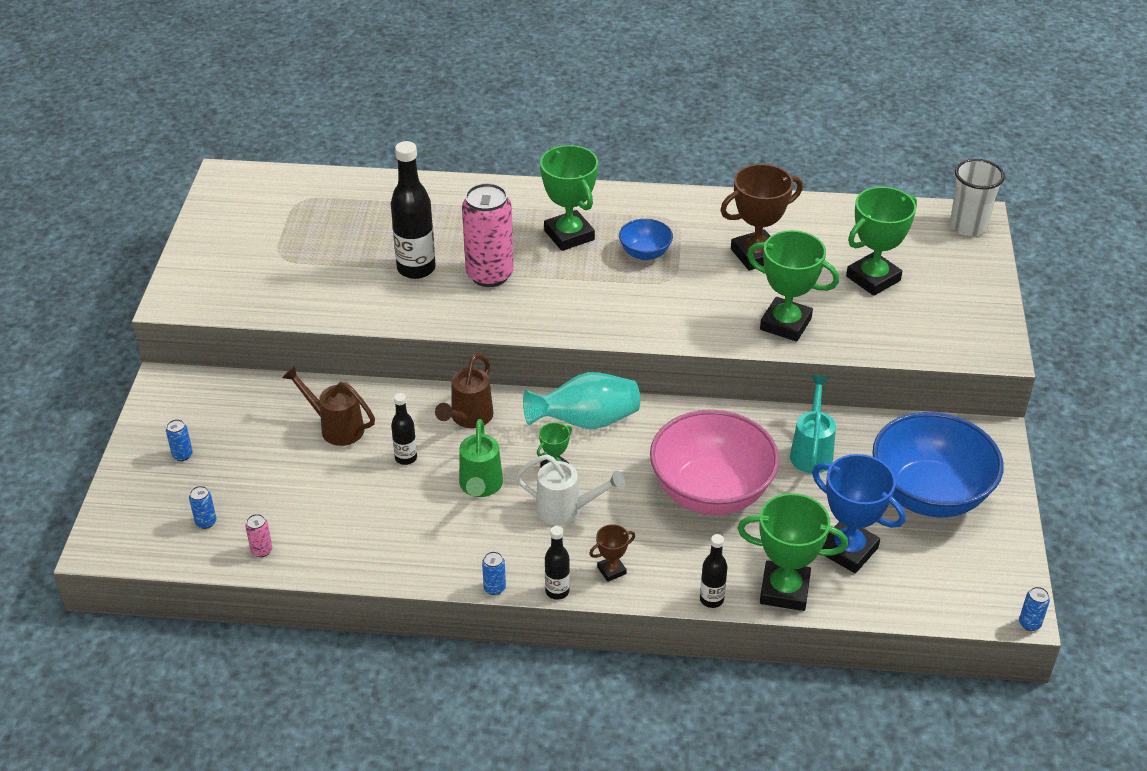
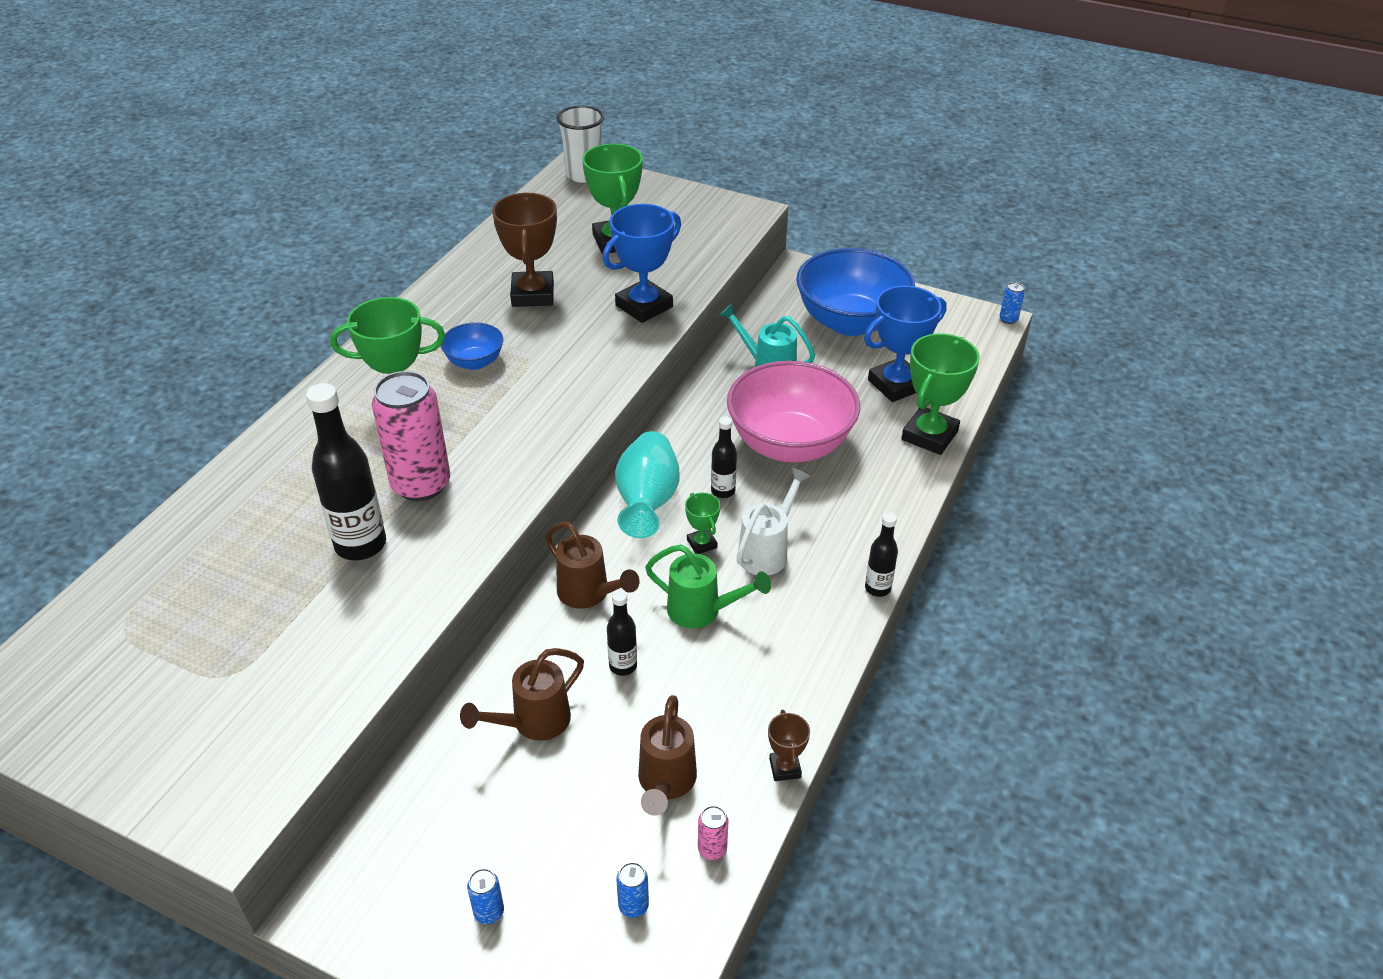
camera: 70 degrees left, 0 degrees up
(308, 511) = (665, 784): none -> brown watering can
(494, 588) = (856, 637): blue can -> none
(611, 570) = (864, 540): brown trophy -> brown trophy (785, 768)
(711, 599) = (925, 483): black bottle -> black bottle (723, 491)
(785, 324) = (644, 306): green trophy -> blue trophy

